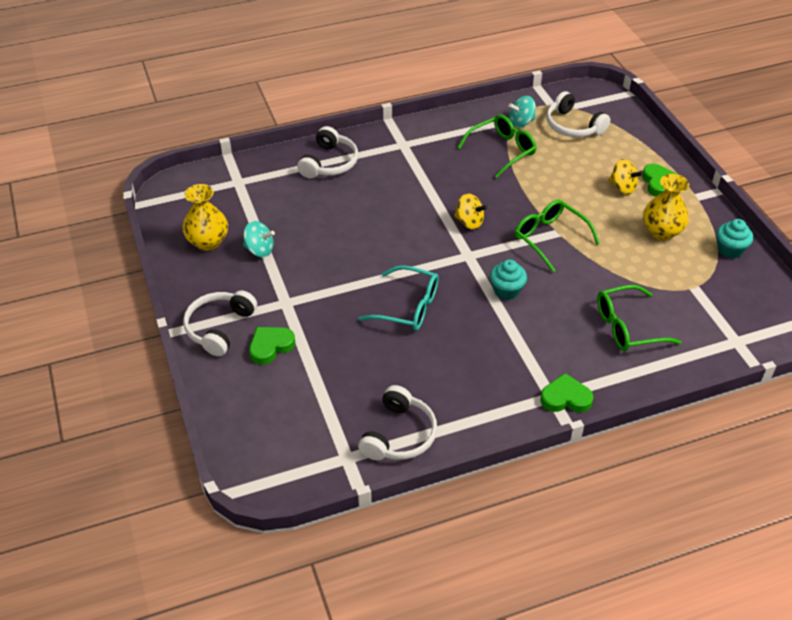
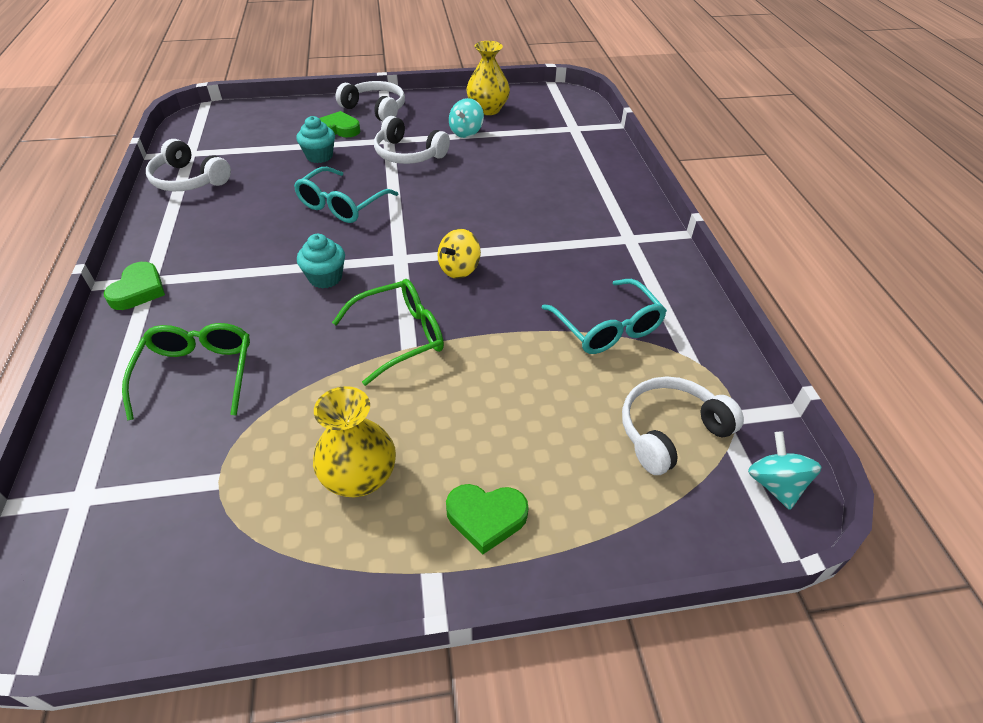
camera: 100 degrees right, 0 degrees up
(270, 346) = (338, 129): green heart -> green heart turned 60 degrees counterclockwise
(329, 163) = (597, 182): white headphones -> white headphones (408, 154)
(502, 150) = (607, 328): green glasses -> turquoise glasses
(521, 122) = (680, 364): turquoise spinning top -> turquoise spinning top (774, 484)
(622, 187) = (487, 456): yellow spinning top -> none
(730, 250) = (269, 573): turquoise cupcake -> turquoise cupcake (319, 156)

